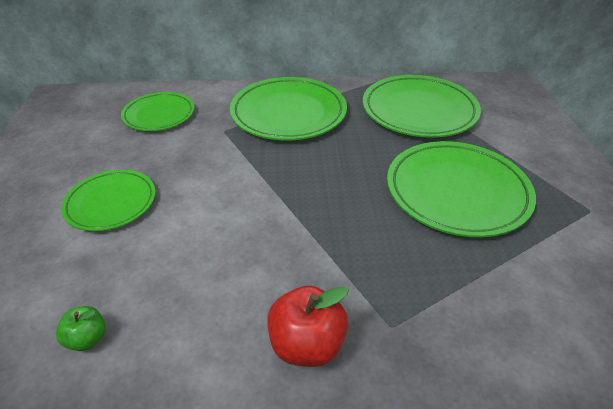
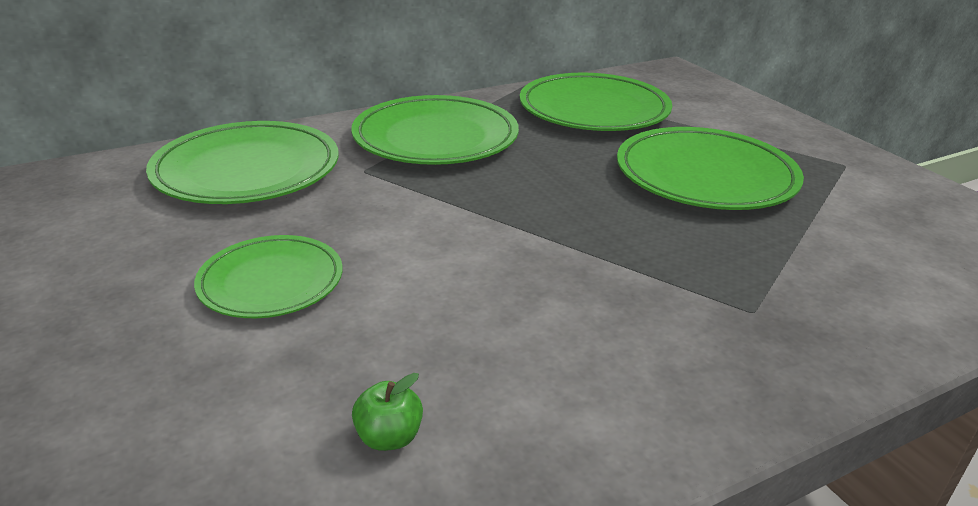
camera: 25 degrees left, 10 degrees down
(159, 115) = (247, 170): green plate -> green plate, size x1.63
(307, 344) = (679, 355): red apple -> none

